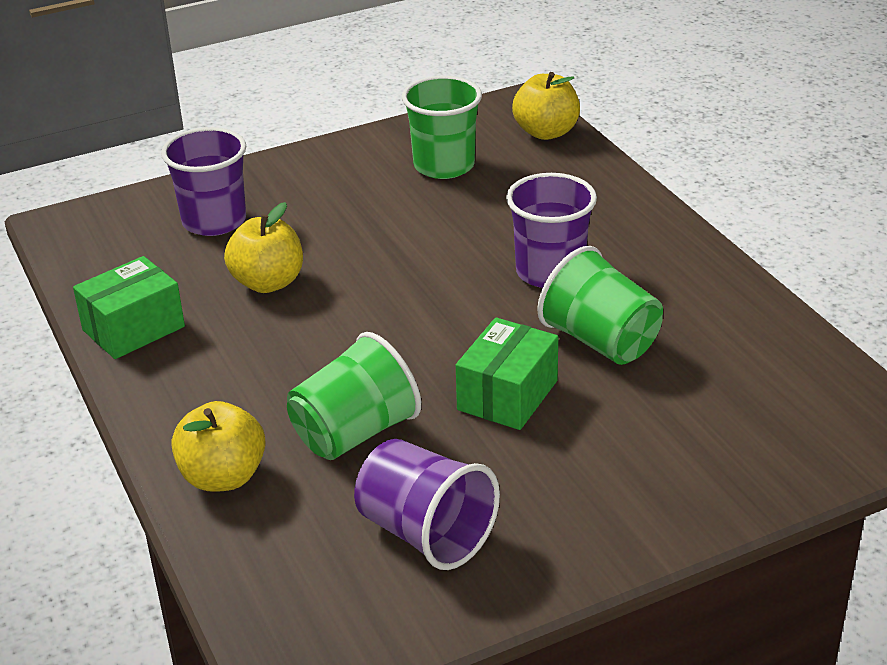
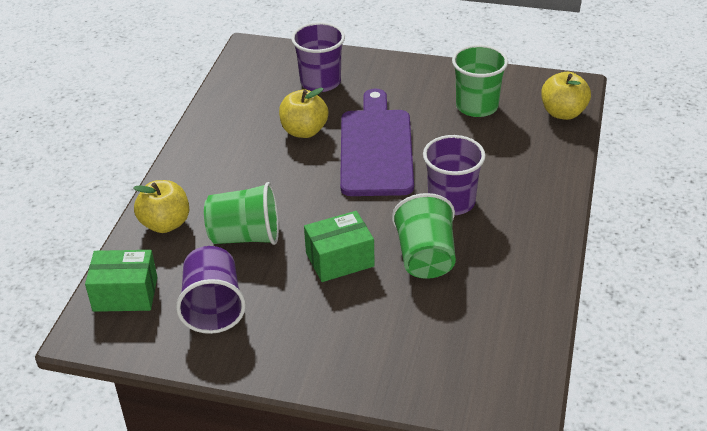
camera: 40 degrees right, 5 degrees up
(133, 328) = (217, 124): green box -> green box (125, 294)
(385, 259) = (376, 148): none -> purple cutting board

